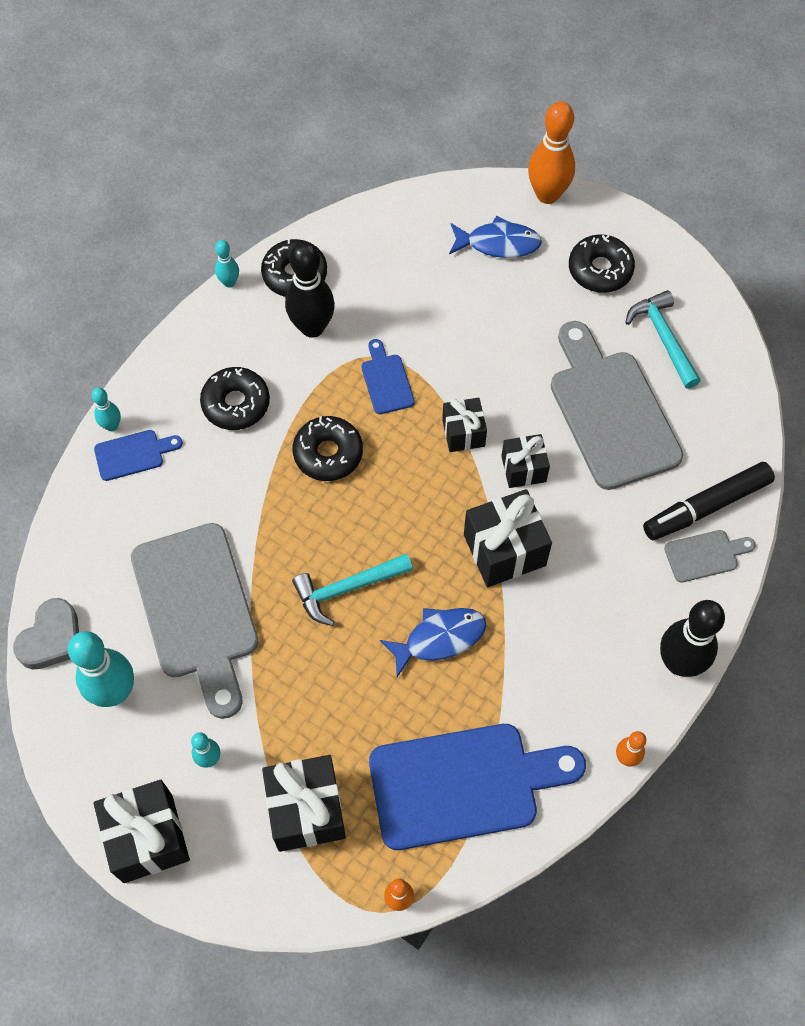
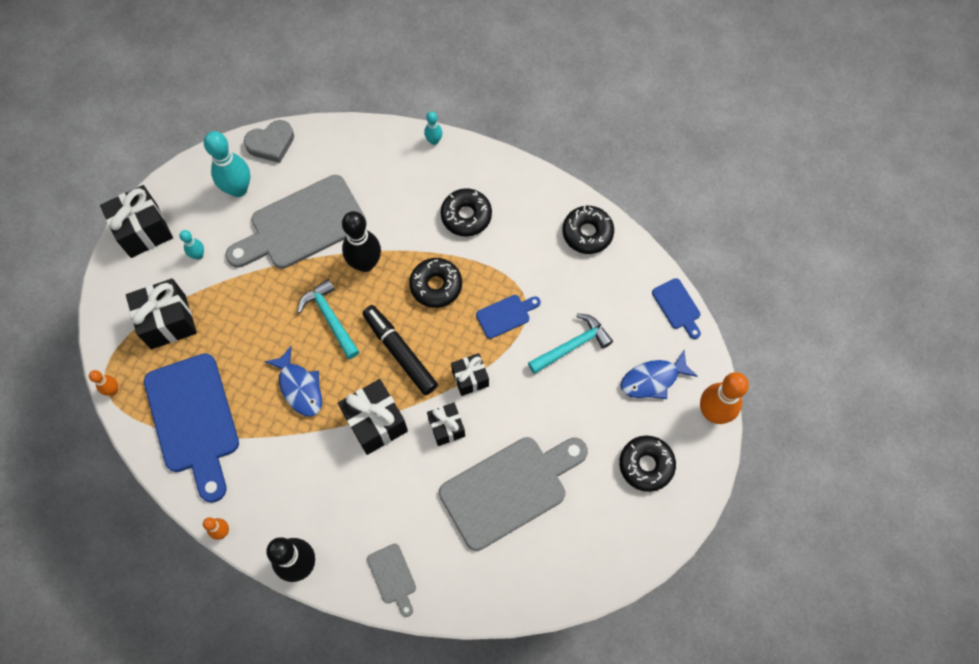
camera: 80 degrees right, 5 degrees up
(52, 638) = (271, 144): grey heart -> grey heart turned 45 degrees counterclockwise
(133, 454) = (413, 159): blue cutting board -> blue cutting board (677, 306)
(229, 282) = (570, 189): turquoise bowling pin -> none
(312, 327) = (542, 254): black bowling pin -> black bowling pin (365, 263)
(498, 243) = (653, 379): blue fish -> blue fish turned 75 degrees clockwise
(663, 338) = (589, 525): turquoise hammer -> turquoise hammer (572, 345)
(706, 507) = (436, 574): black marker -> black marker (400, 352)

